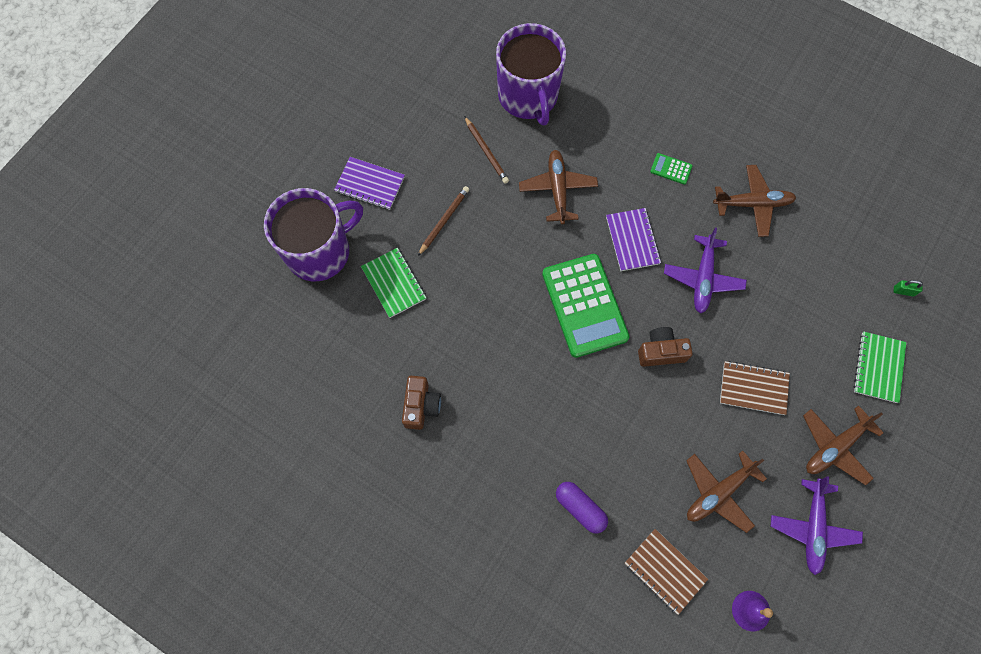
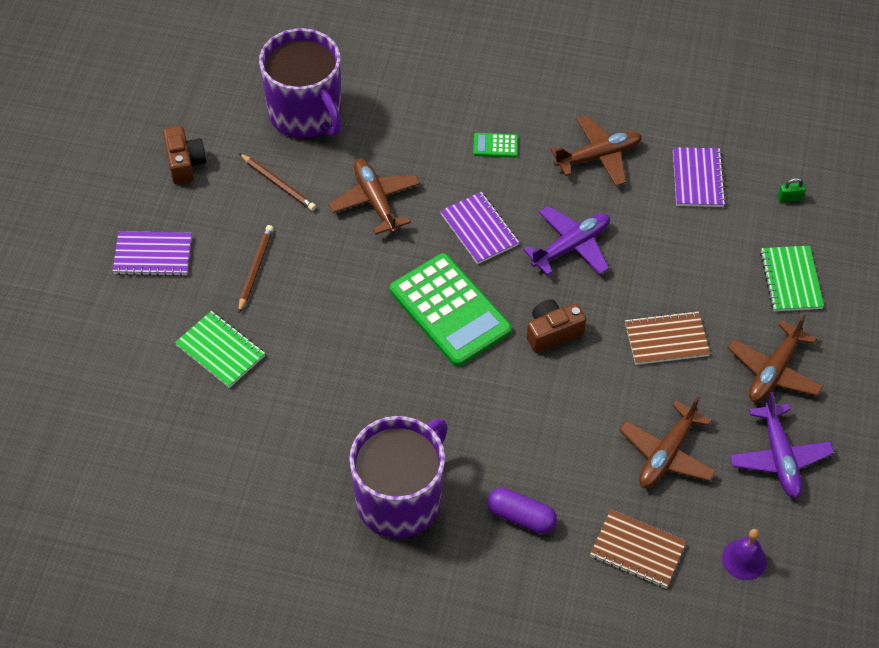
camera: 20 degrees left, 15 degrees down
(319, 251) = (118, 342): purple mug -> purple mug (400, 499)
(421, 406) = (300, 468): brown camera -> brown camera (185, 163)
(703, 278) = (571, 246): purple plane -> purple plane turned 120 degrees counterclockwise
(830, 249) = (697, 179): none -> purple notebook

